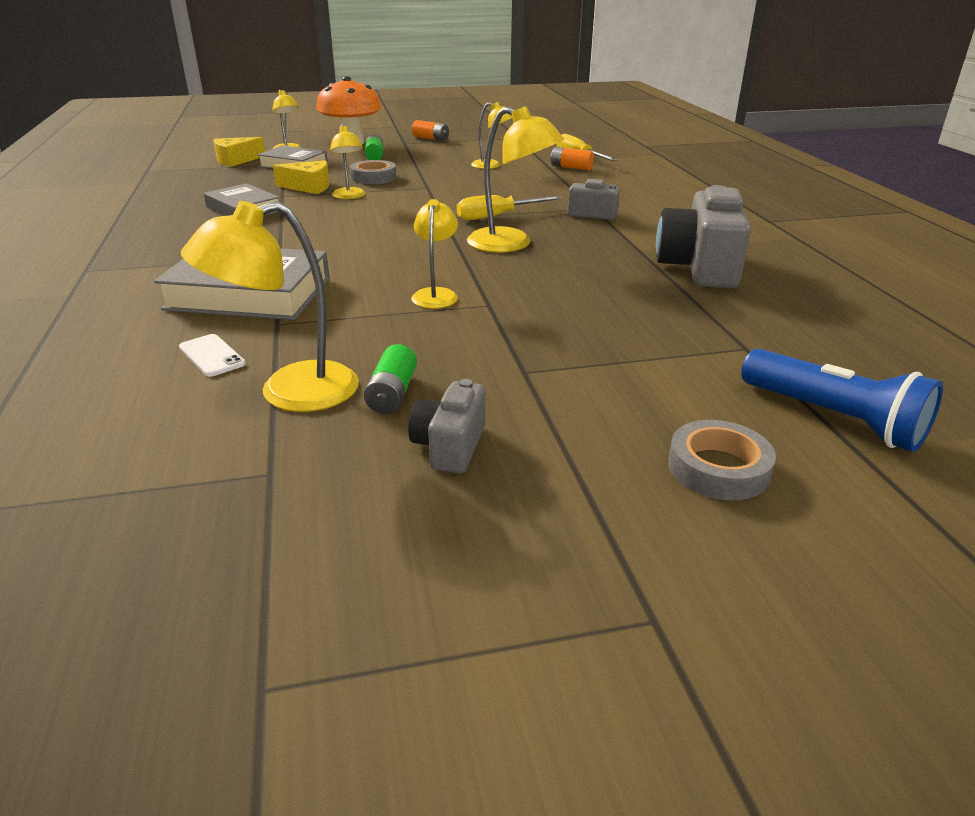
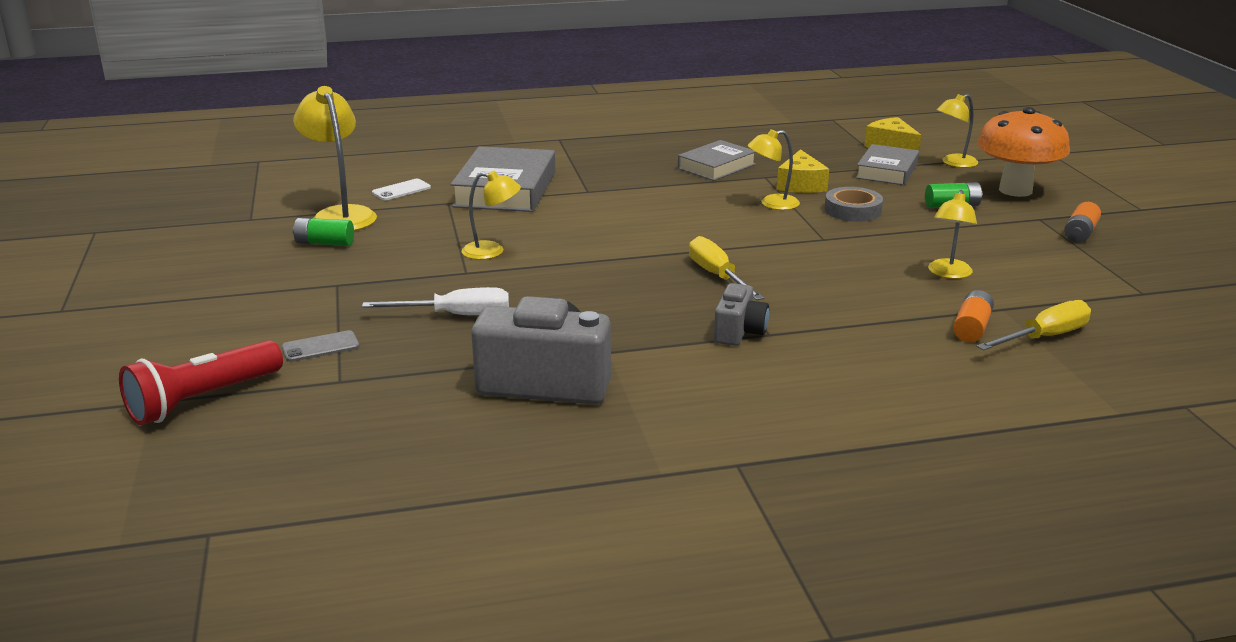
camera: 90 degrees right, 5 degrees down
(450, 446) = (249, 261): grey camera -> none
(511, 244) = (622, 283): yellow lamp -> none
(591, 304) = (456, 315): none -> white screwdriver
(683, 365) = (320, 347): none -> grey phone
(718, 468) = (171, 343): grey tape -> none
(833, 419) = (202, 400): blue flashlight -> red flashlight

